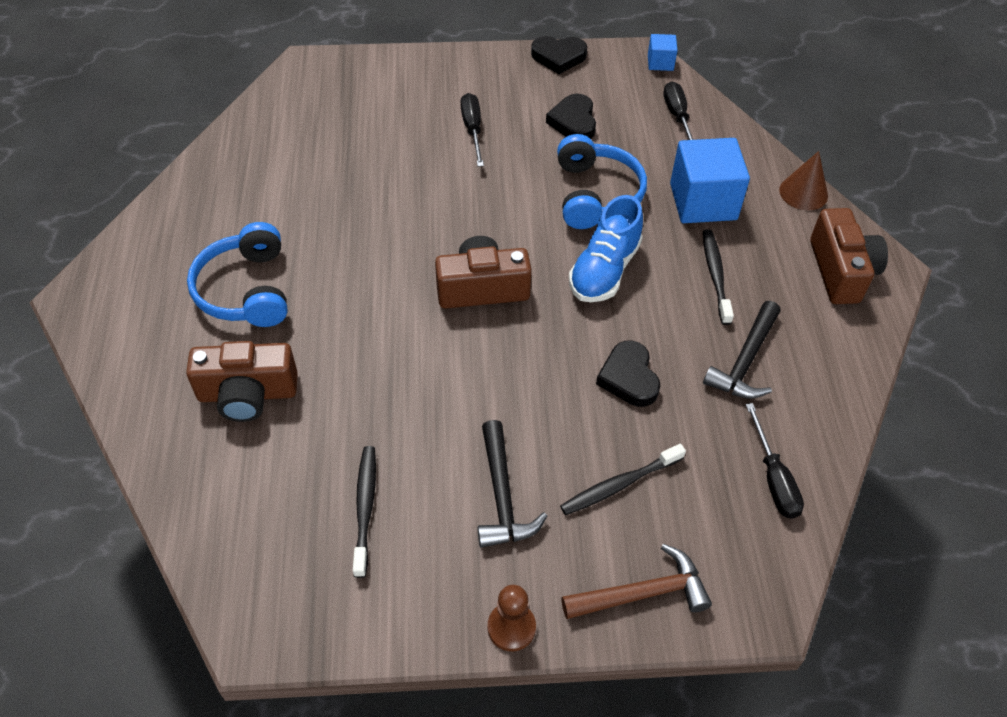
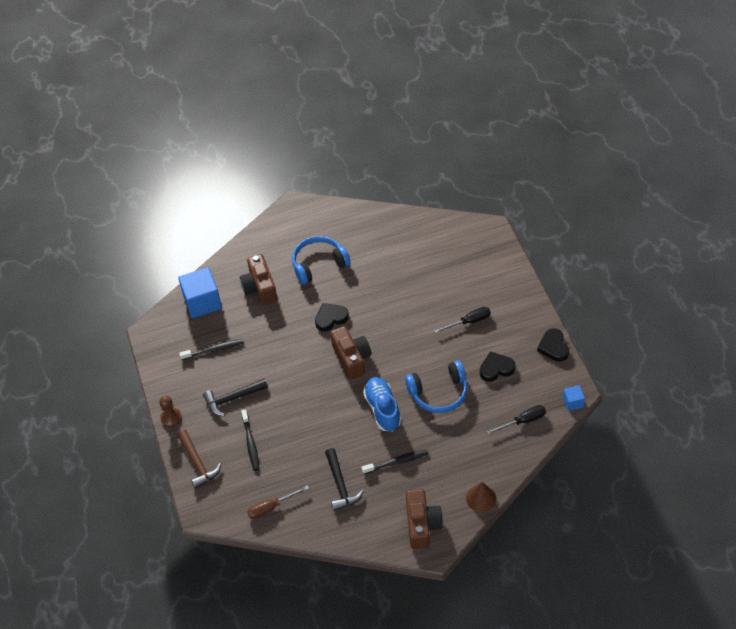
camera: 80 degrees right, 0 degrees up
(604, 270) = (382, 409): blue shoe -> blue shoe turned 60 degrees clockwise
(619, 484) = (250, 443): black toothbrush -> black toothbrush turned 150 degrees counterclockwise
(629, 378) = (314, 434): black heart -> black heart (331, 318)
(703, 201) = (453, 447): blue cube -> blue cube (202, 302)
(745, 361) = (340, 485): black hammer -> black hammer turned 120 degrees counterclockwise
(773, 478) = (271, 507): black screwdriver -> brown screwdriver
(841, 271) = (422, 524): brown camera -> brown camera turned 75 degrees counterclockwise

